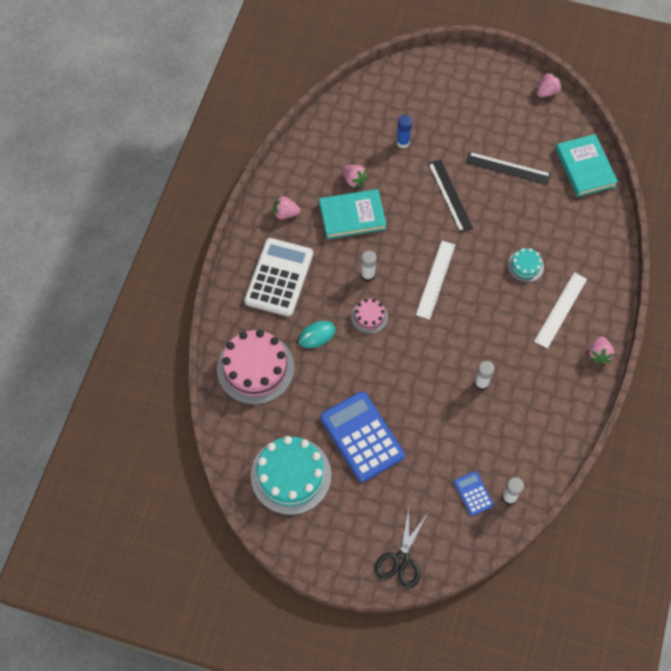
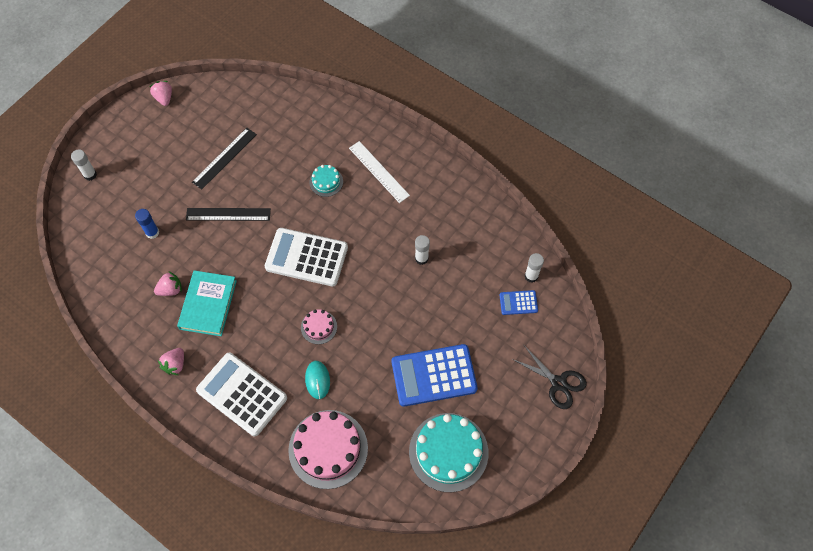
camera: 70 degrees left, 0 degrees up
(367, 275) = (276, 313): white glue stick -> white glue stick (90, 175)
(435, 279) = (306, 257): white ruler -> white calculator
(585, 168) = (254, 100): turquoise book -> none
(599, 354) = (430, 160): pink strawberry -> none

